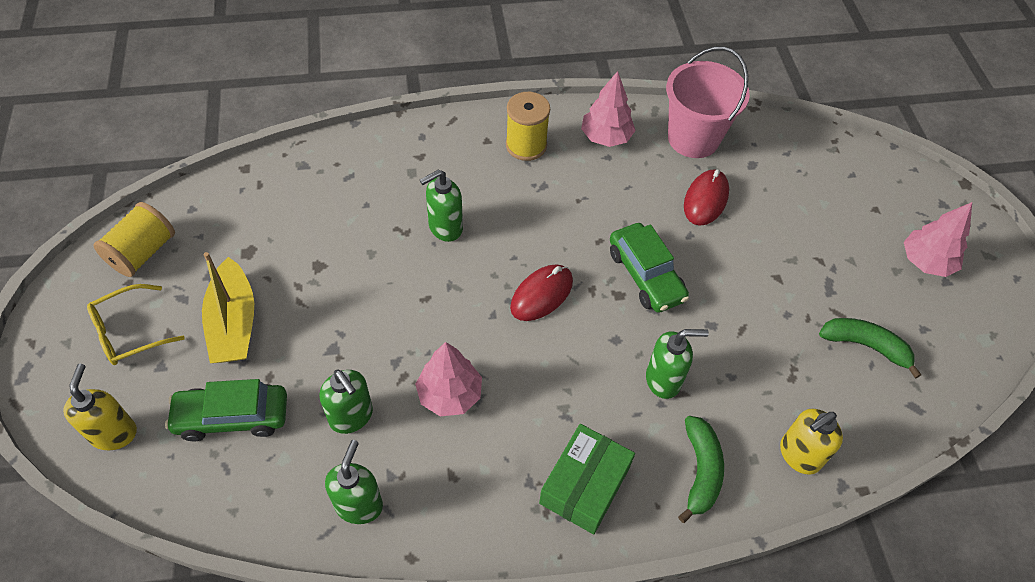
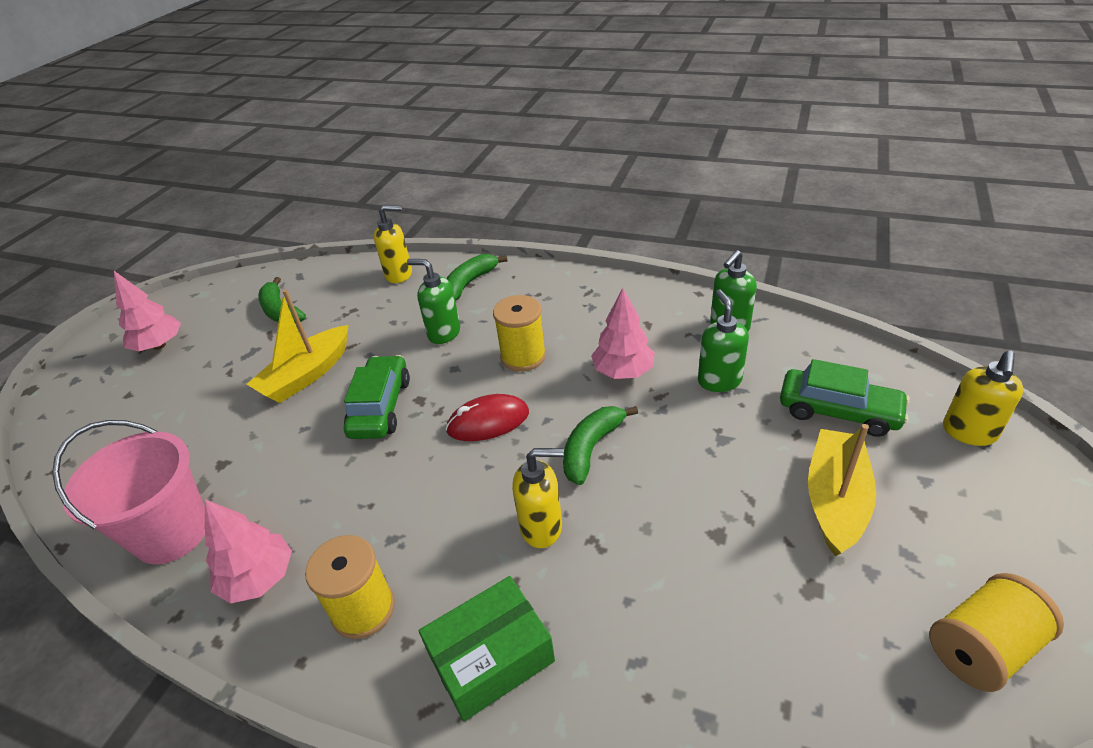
camera: 145 degrees left, 15 degrees down
(129, 332) = (976, 532): yellow glasses -> none
(440, 301) = (591, 448): none -> green banana
(445, 228) = (542, 527): green soap dispenser -> yellow soap dispenser
(559, 378) = (523, 356): none -> yellow spool
(585, 485) = (553, 296): green box -> green box (491, 657)
(705, 200) = (249, 456): red mouse -> none
(745, 282) = (307, 375): none -> yellow boat

